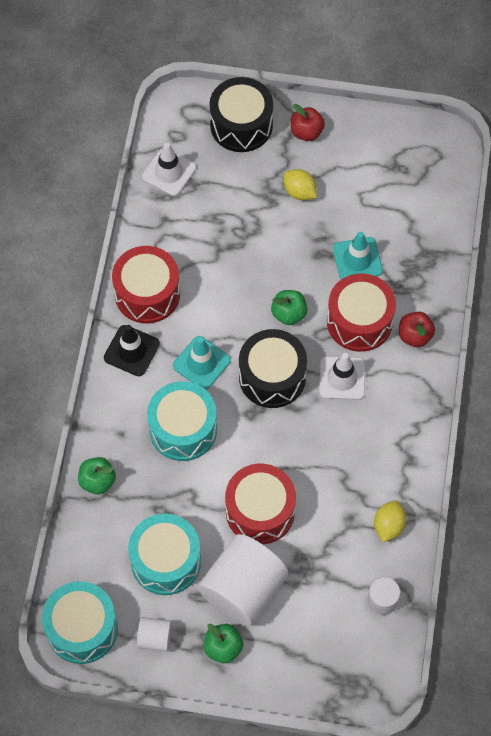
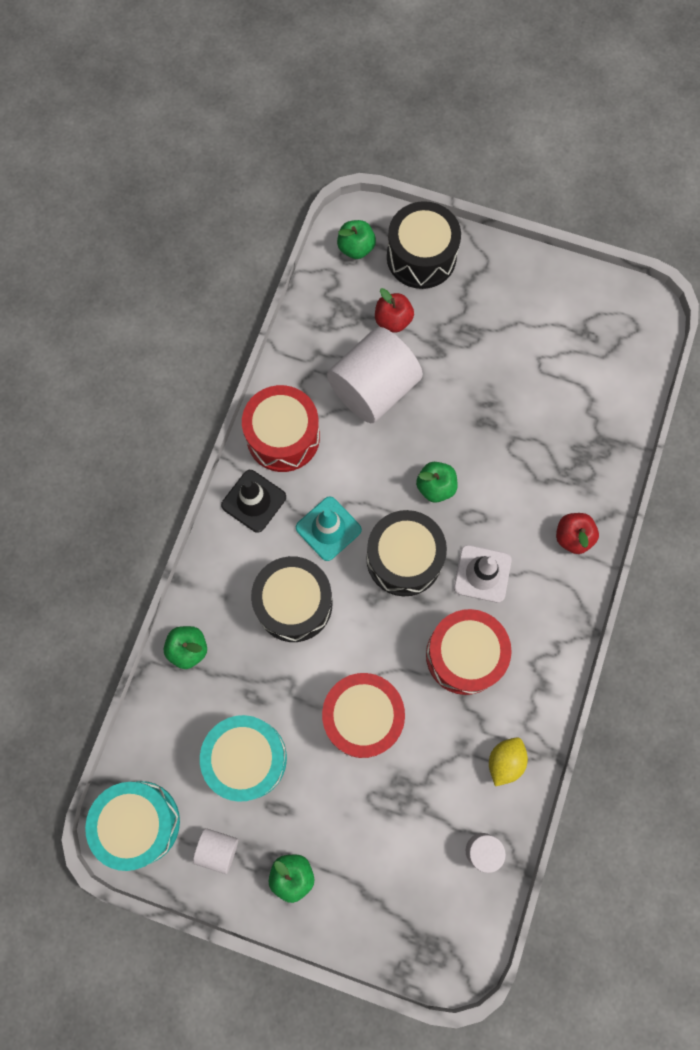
camera: 10 degrees right, 10 degrees up
(169, 172) = (332, 299): white traffic cone -> none
(182, 126) = (356, 248): none -> green apple
(183, 429) = (294, 604): turquoise drum -> black drum
(243, 589) = (327, 808): white cylinder -> white cylinder (374, 388)
(299, 192) = (472, 345): yellow lemon -> none
(306, 132) = (492, 276): red apple -> red apple (393, 320)
(357, 259) = (523, 435): turquoise traffic cone -> none
(359, 321) = (513, 509): red drum -> red drum (464, 655)

